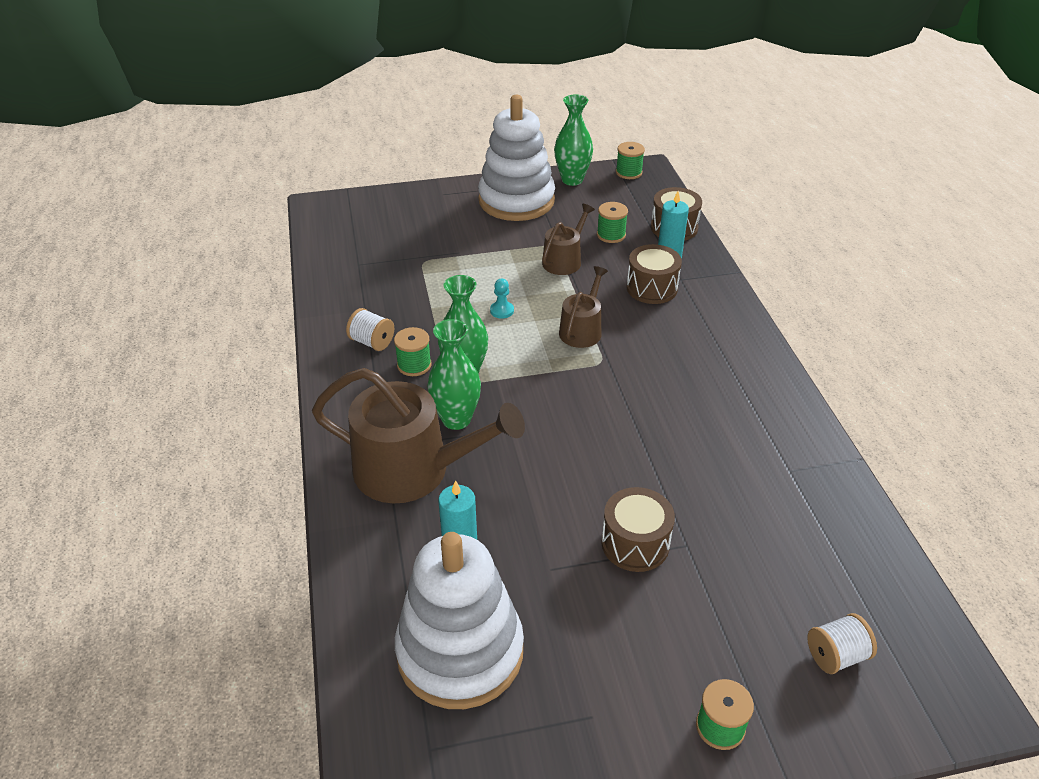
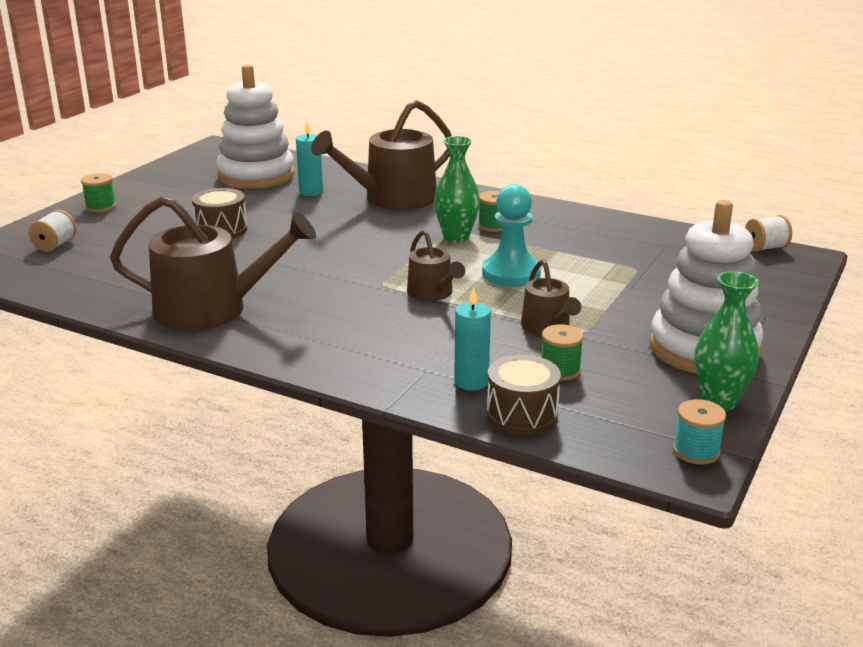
camera: 130 degrees right, 15 degrees down
(372, 342) = (544, 221): white spool -> white spool (765, 248)
(456, 419) = (414, 221): green vase -> none
(502, 311) = (511, 273): turquoise pawn -> turquoise pawn, size x2.30
(629, 172) = (696, 451): green spool -> turquoise spool
(651, 288) = (437, 348): brown drum -> none
(759, 423) = (212, 309): none -> brown watering can

